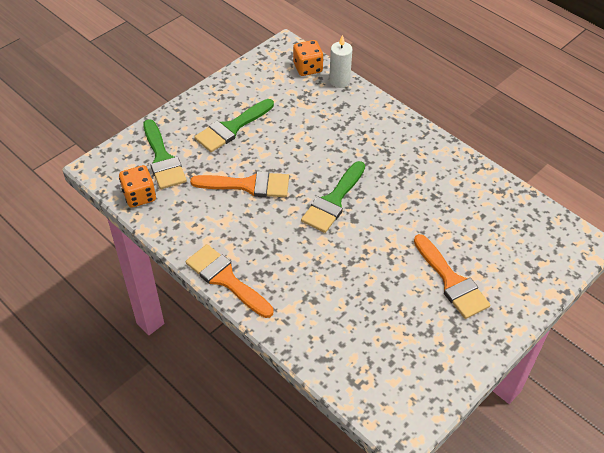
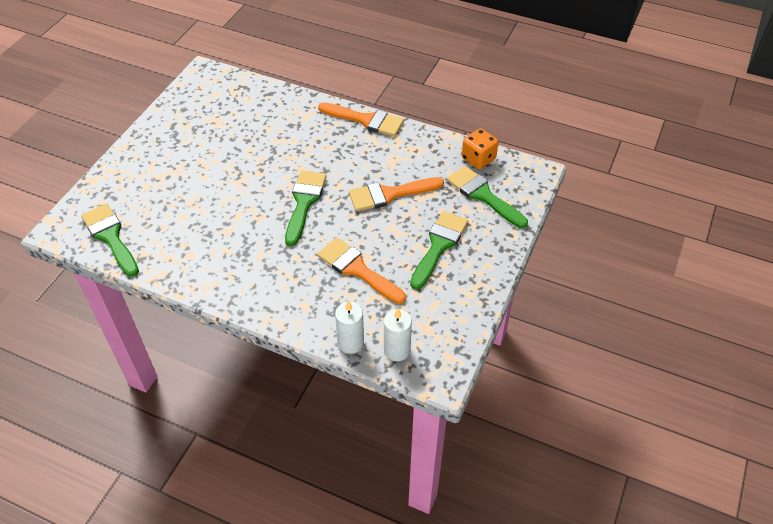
camera: 160 degrees right, 0 degrees up
(307, 68) = (397, 350): orange dice -> white candle
(451, 281) = (181, 166): orange brush -> orange brush (357, 269)
(530, 220) = (110, 237): none -> green brush

